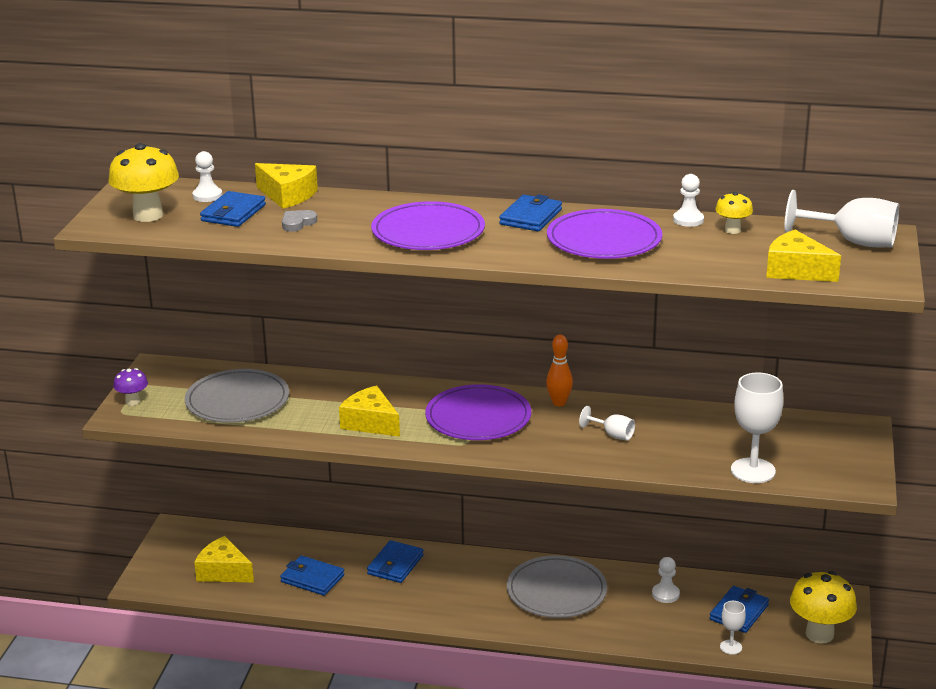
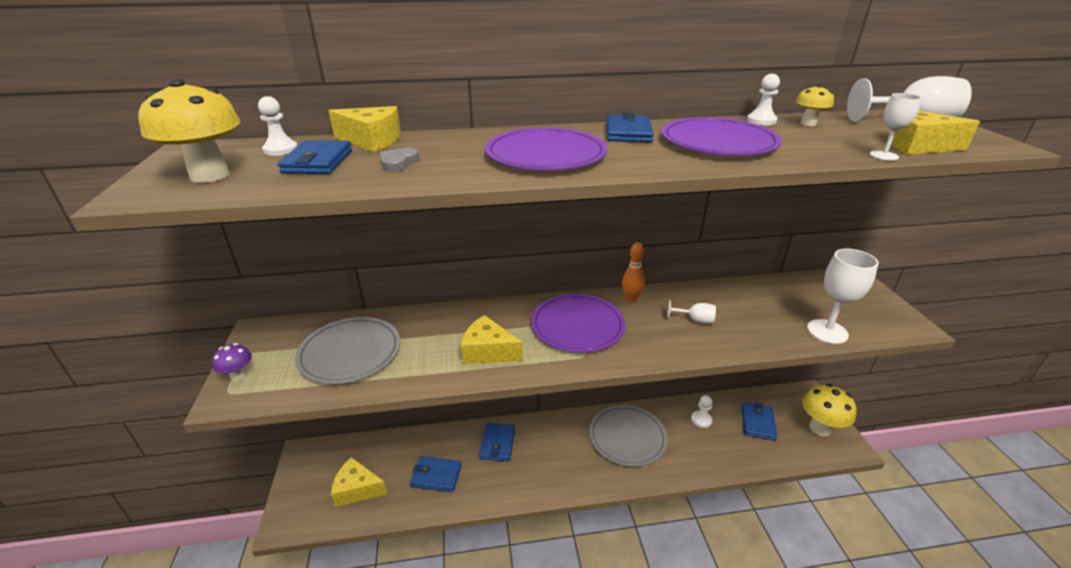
camera: 20 degrees left, 5 degrees up
(731, 647) = (775, 457): white goblet -> white goblet (883, 156)

